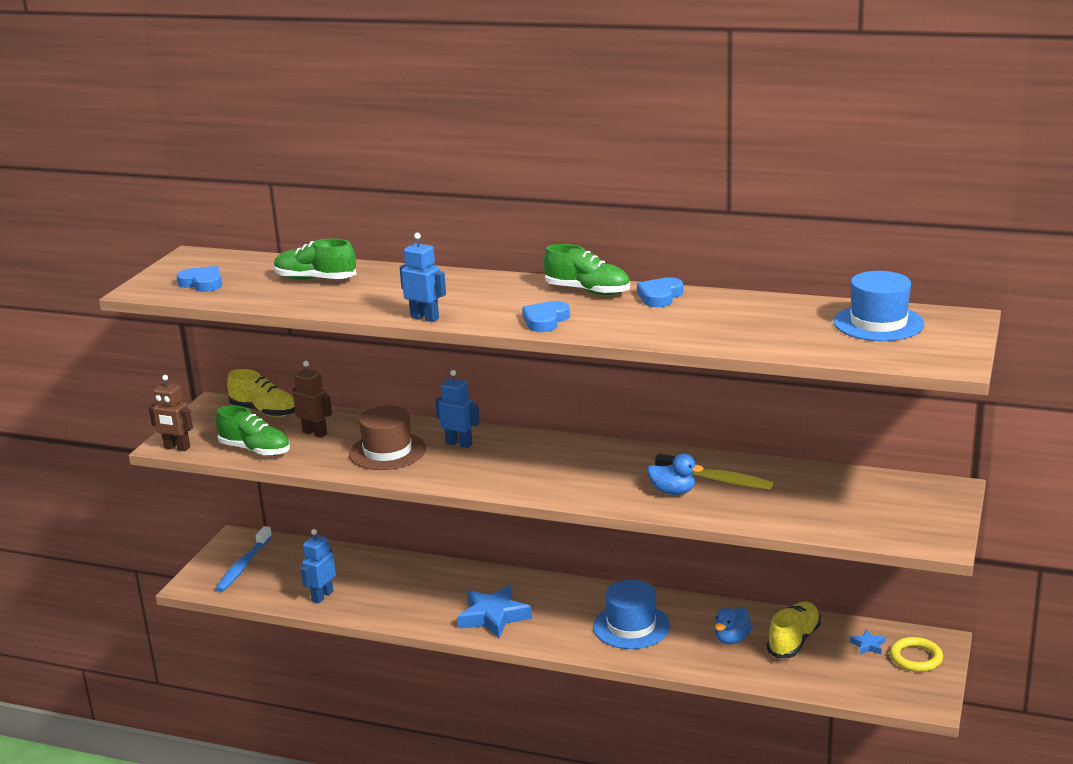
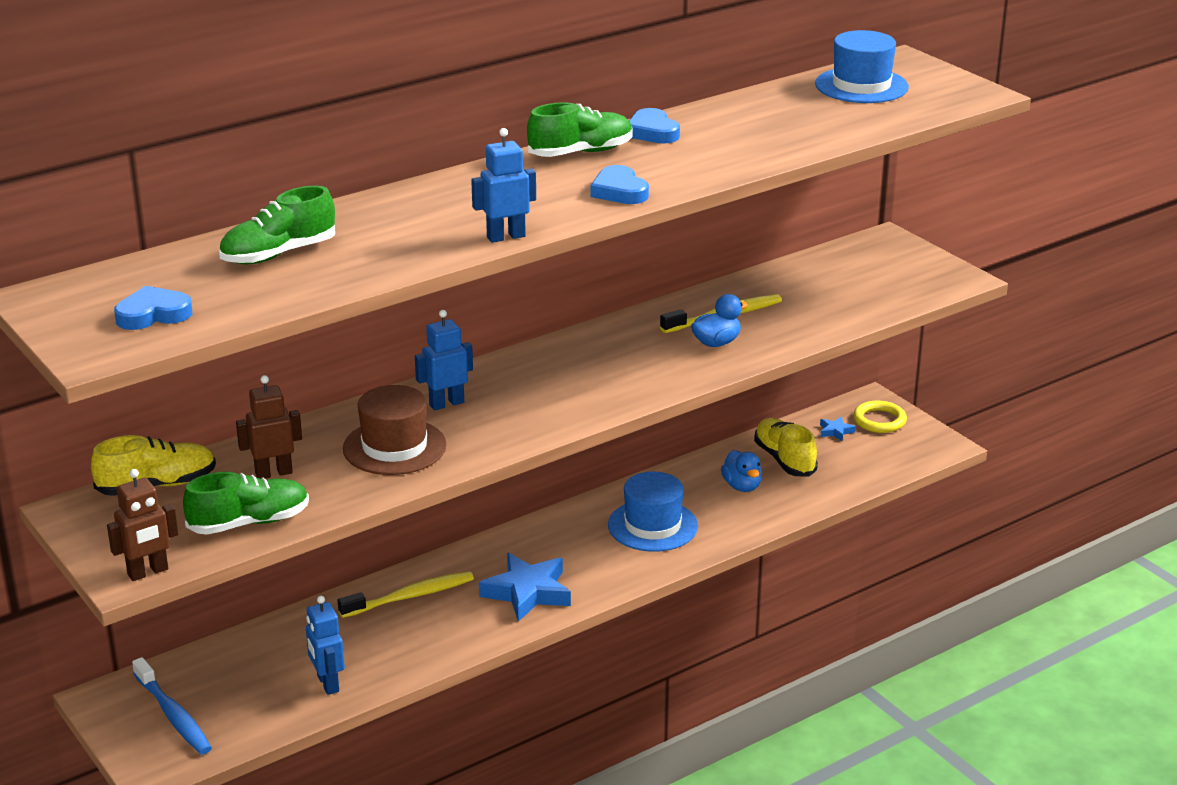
camera: 55 degrees left, 5 degrees up
(438, 580) = (410, 596): none -> yellow toothbrush

